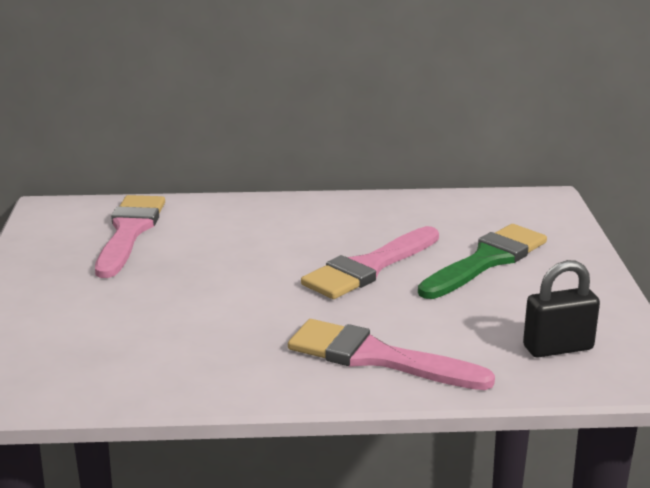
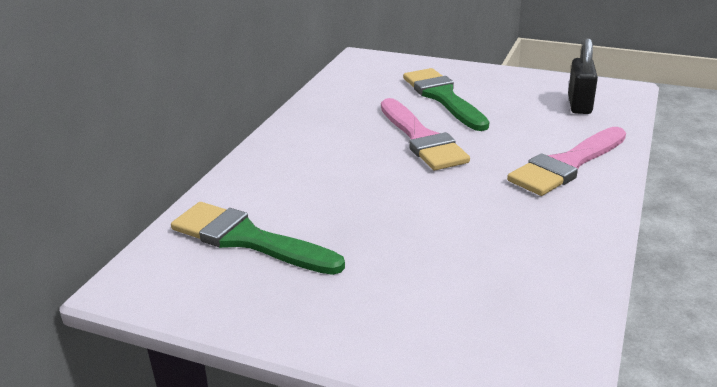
camera: 65 degrees left, 5 degrees up
(129, 232) = (248, 239): pink brush -> green brush

